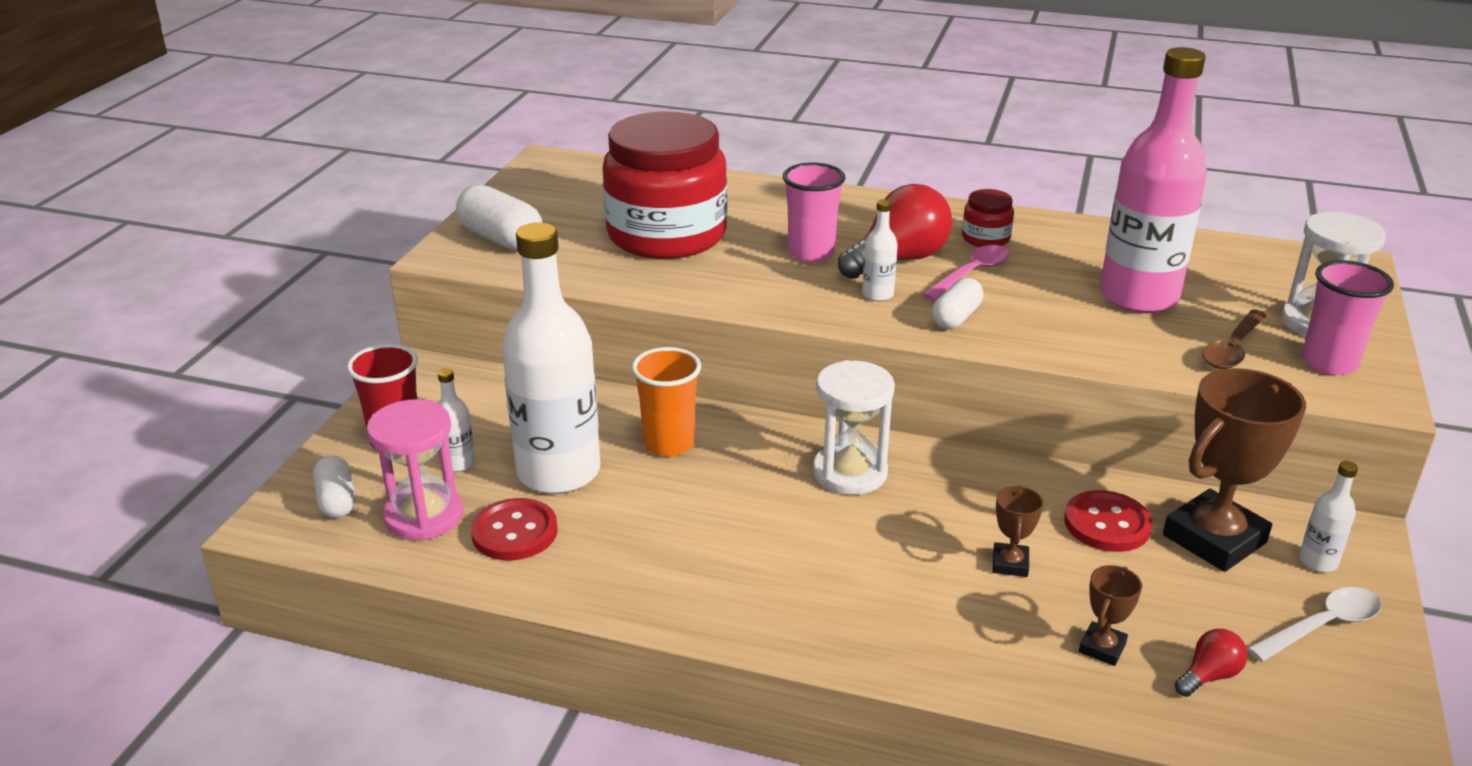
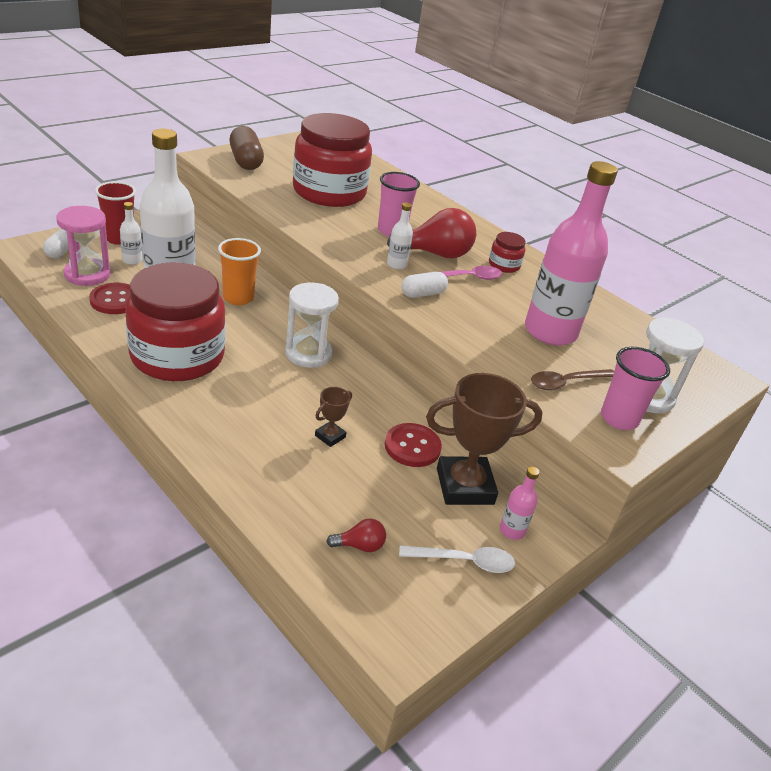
camera: 25 degrees right, 5 degrees up
(501, 239) = (246, 161): white capsule -> brown capsule
(701, 564) = (177, 356): none -> red jar
(1102, 648) = (321, 500): brown trophy -> none
(1318, 561) = (512, 530): white bottle -> pink bottle

